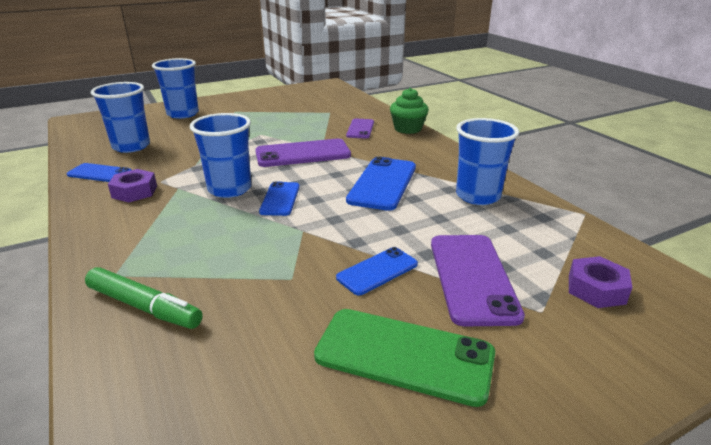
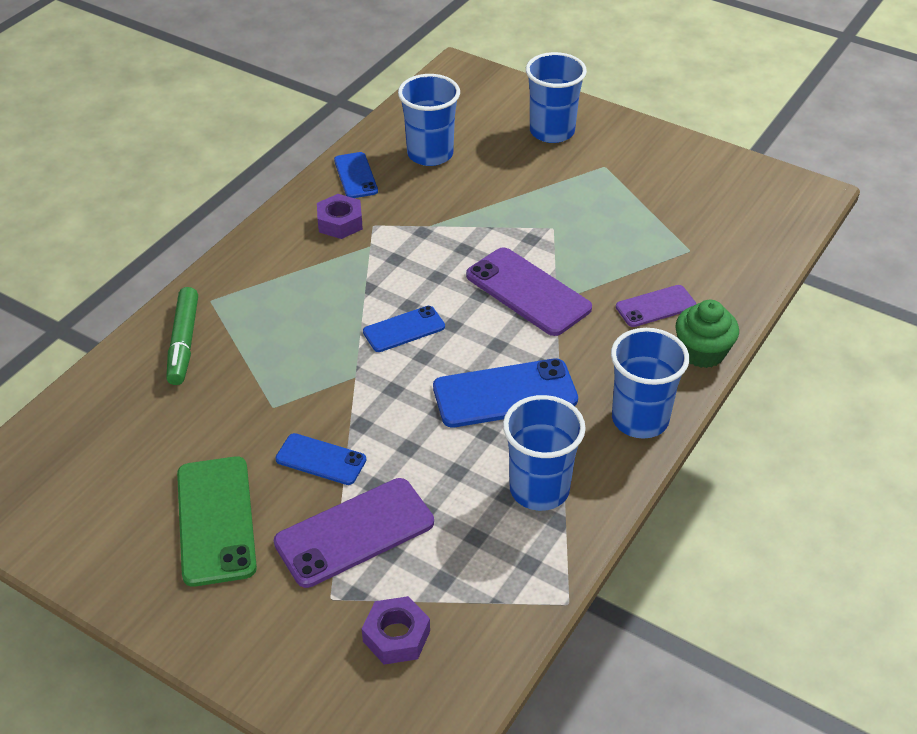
camera: 60 degrees right, 15 degrees up
(229, 189) = (395, 282): blue cup -> blue cup (640, 419)

